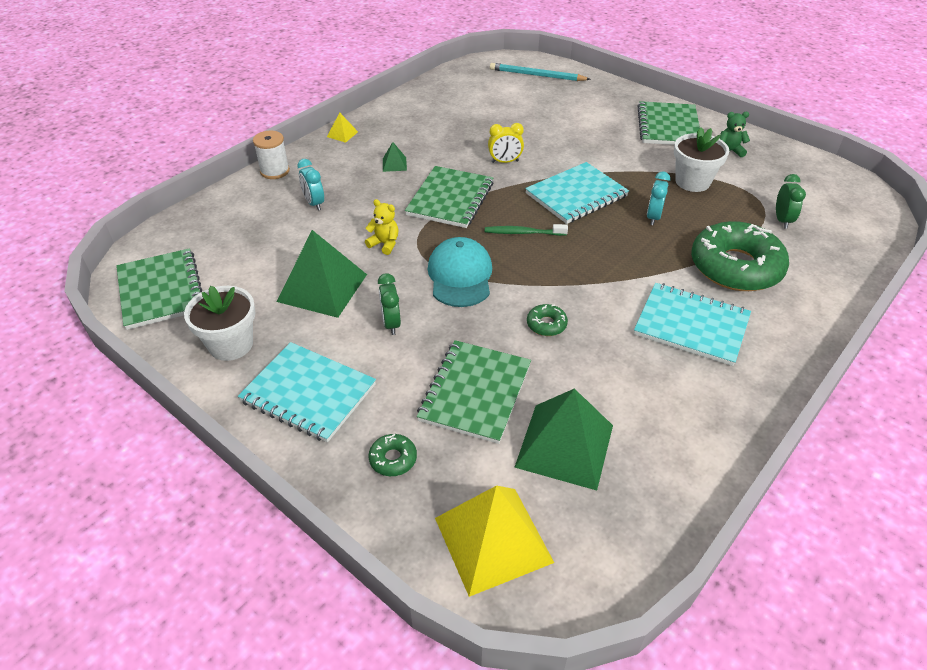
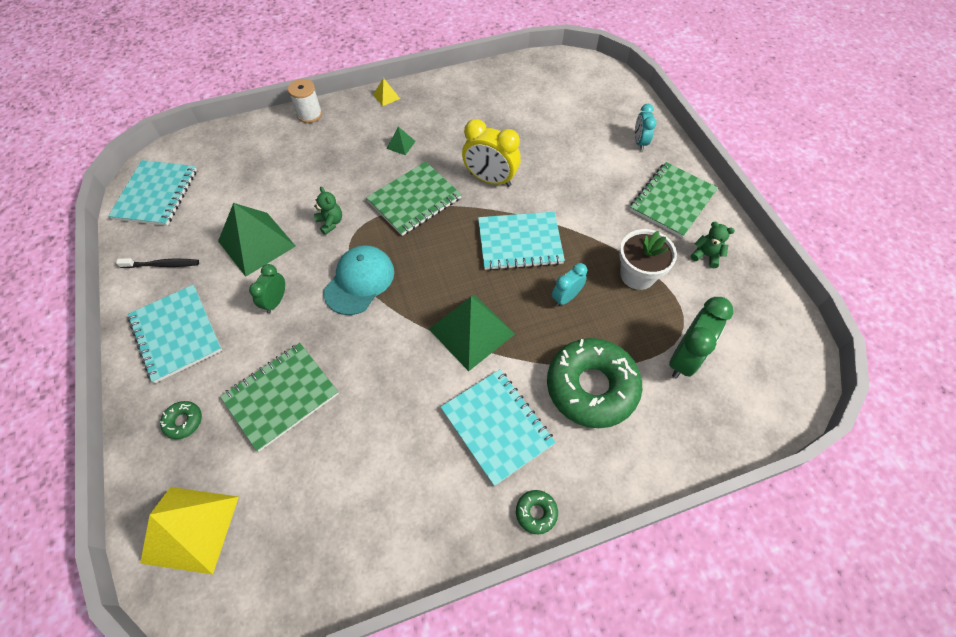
camera: 30 degrees right, 15 degrees up
(160, 290) = (156, 194): green notebook -> turquoise notebook
(231, 344) = (162, 265): white flower pot -> black toothbrush
(314, 203) = (312, 159): turquoise clock -> turquoise clock (639, 142)
(384, 244) = (330, 223): yellow teddy bear -> green teddy bear
(505, 162) = (490, 179): yellow clock -> yellow clock, size x1.69
(523, 233) = (442, 262): green toothbrush -> none
(537, 75) = (599, 93): turquoise pencil -> none
(546, 324) = (384, 362): green donut -> green donut (536, 513)
(564, 445) = (302, 481): green pyramid -> green pyramid (471, 331)
(782, 220) = (684, 358): green clock -> green clock, size x1.69

